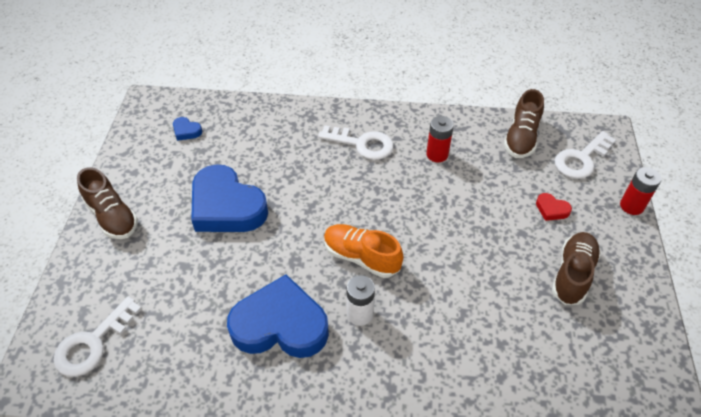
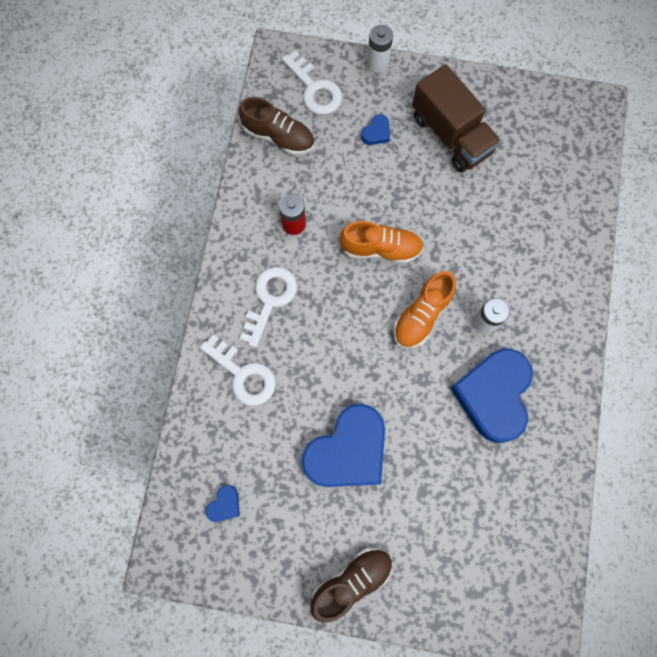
camera: 85 degrees left, 25 degrees up
(93, 343) = (508, 577): white key -> white key (243, 374)
(426, 220) = (380, 248): none -> orange shoe
(551, 209) = (376, 132): red heart -> blue heart
(572, 274) = (451, 134): brown shoe -> brown truck
(631, 206) = (377, 63): red battery -> white battery

